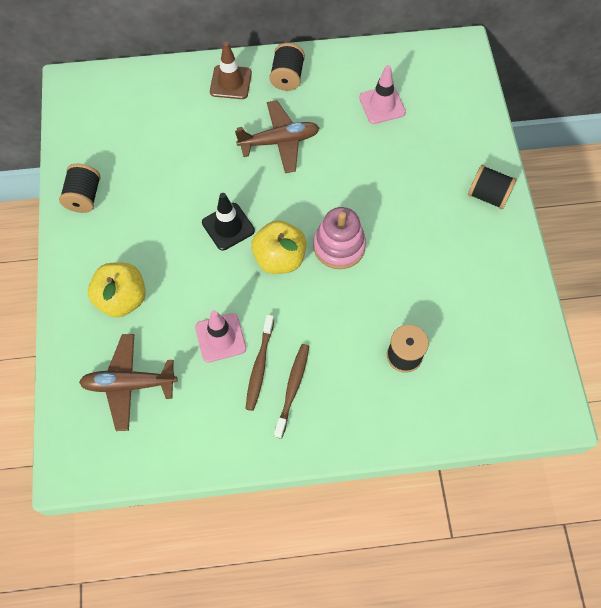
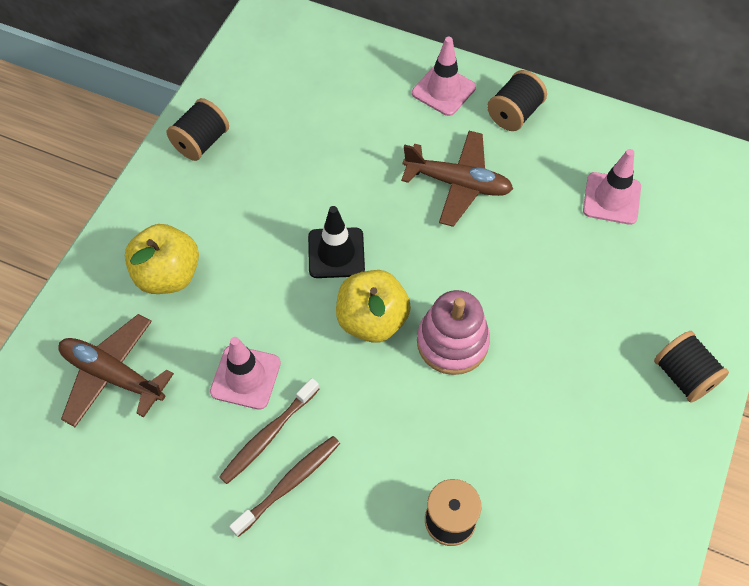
camera: 30 degrees right, 5 degrees down
(230, 82) = (443, 90): brown traffic cone -> pink traffic cone

